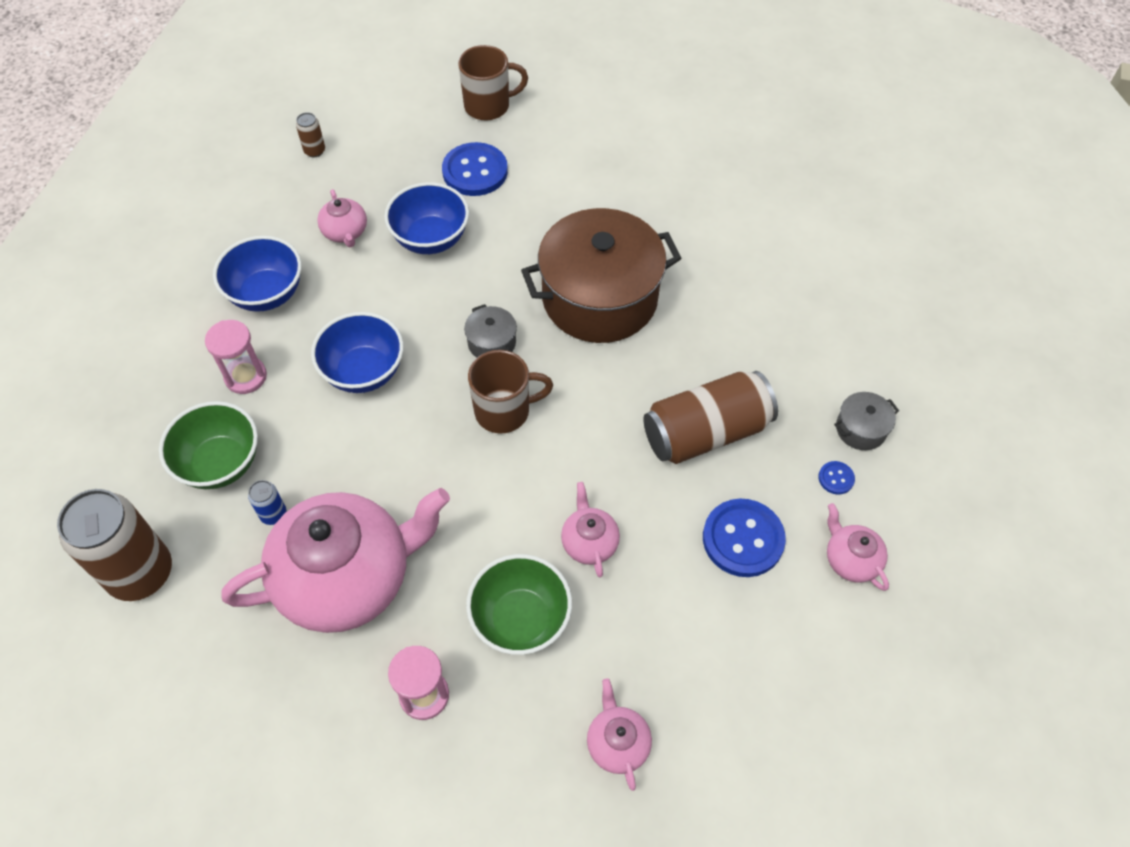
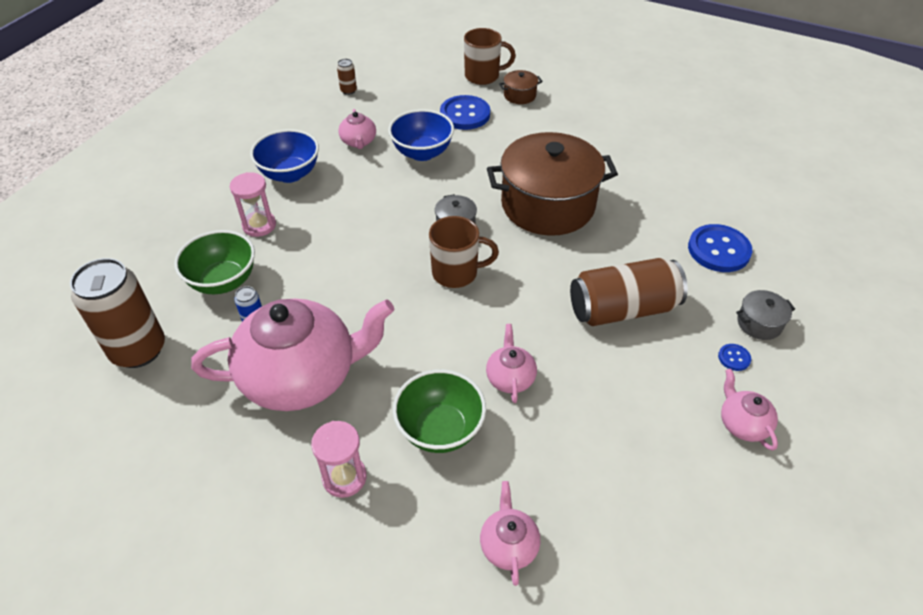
camera: 10 degrees right, 10 degrees down
(364, 372) = (351, 233): blue bowl -> none
(540, 132) = (519, 95): none -> brown pot
(743, 539) = (645, 394): blue button -> blue button (718, 250)

